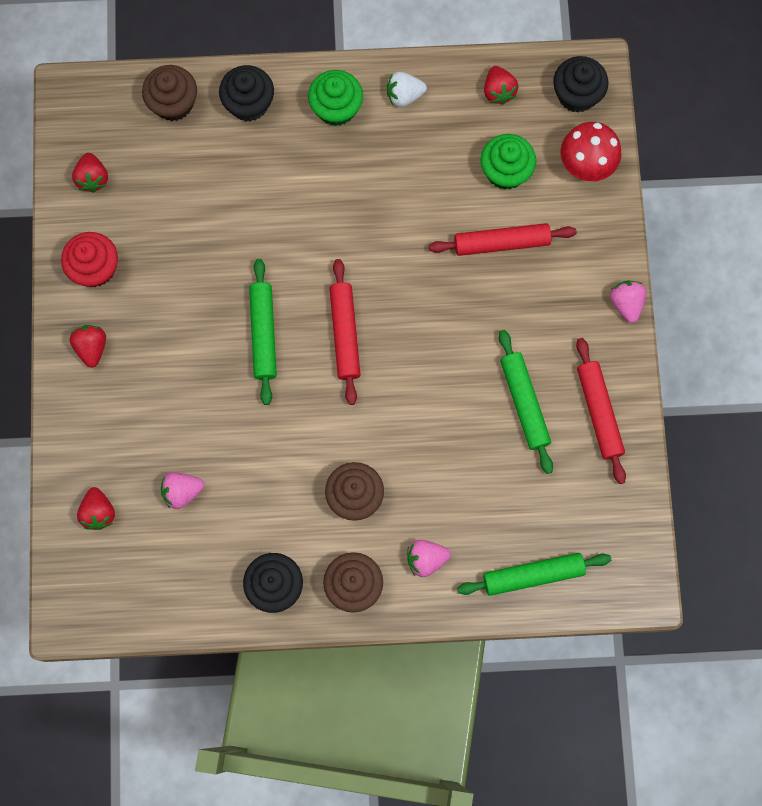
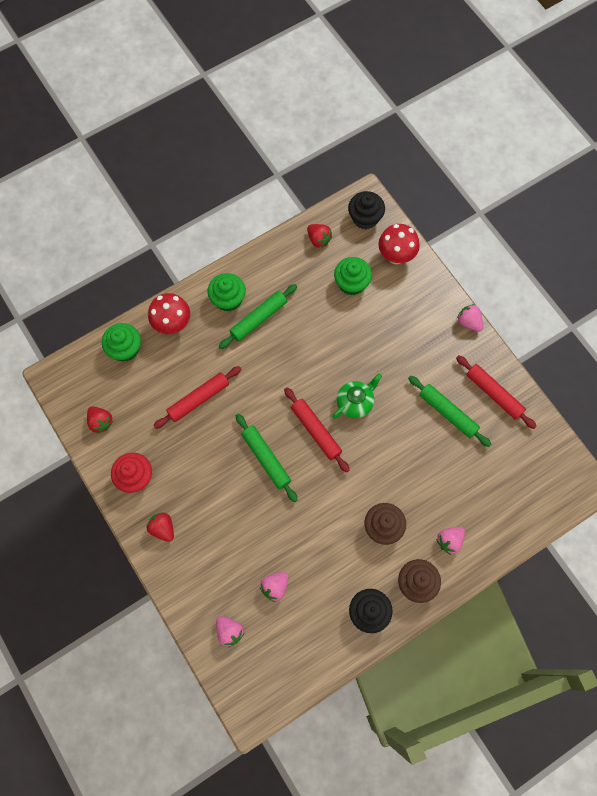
camera: 30 degrees left, 5 degrees down
(98, 512) = (229, 631): red strawberry -> pink strawberry
(173, 103) = (125, 349): brown cupcake -> green cupcake
(249, 104) = (172, 324): black cupcake -> red mushroom
(404, 96) = (264, 271): white strawberry -> none
(415, 325) = (355, 402): none -> green teapot
(501, 243) = (375, 326): red rolling pin -> red rolling pin (198, 399)
(533, 575) = (518, 513): green rolling pin -> green rolling pin (258, 319)

